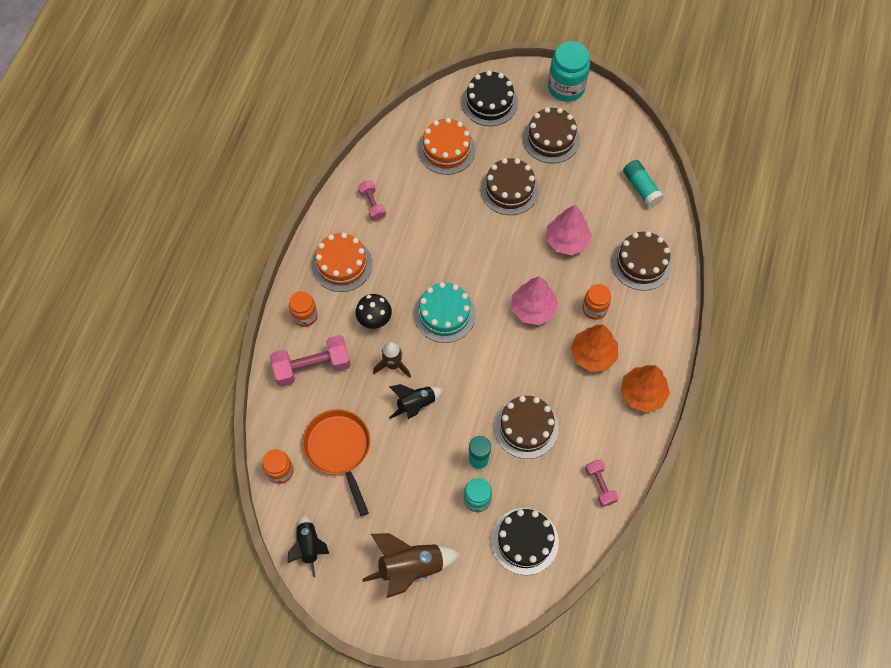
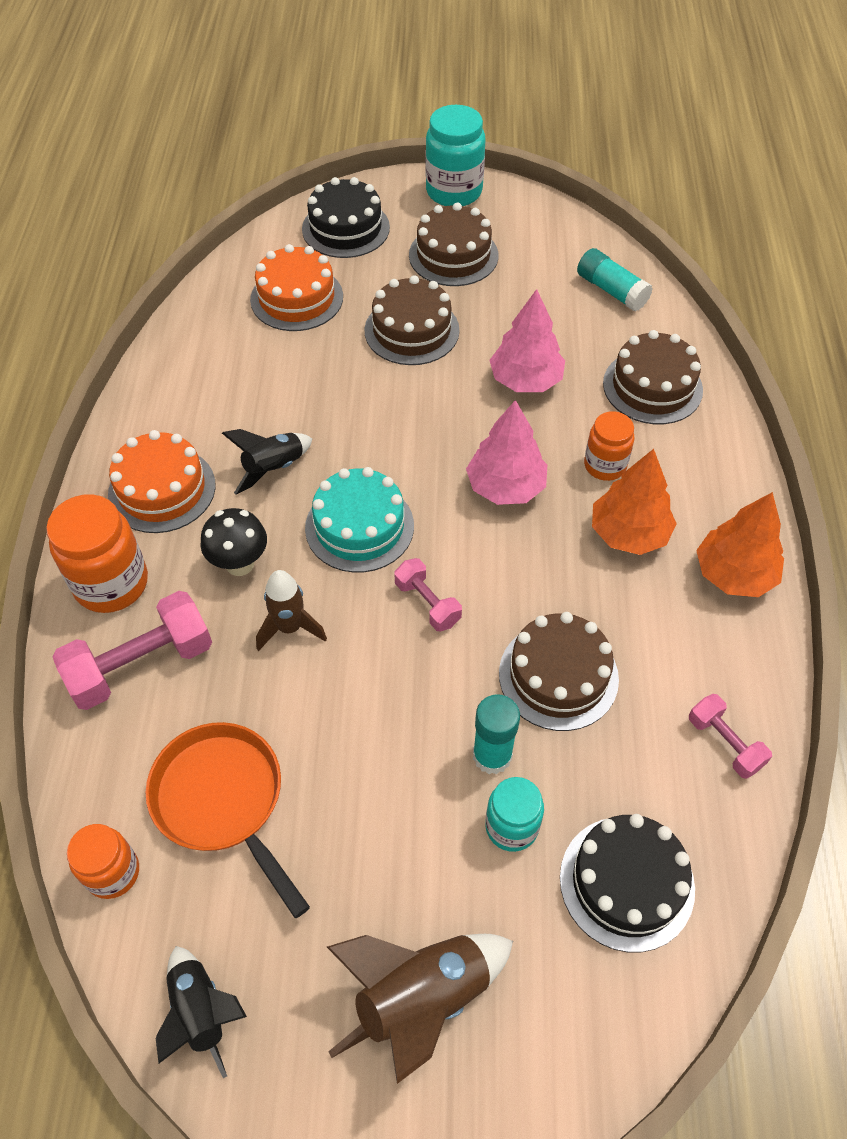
camera: 15 degrees left, 10 degrees down
(305, 316) = (111, 583): orange jar -> orange jar, size x1.62
(372, 205) = (195, 393): pink dumbbell -> pink dumbbell (427, 603)
(416, 404) = (349, 684): black rocket -> black rocket (273, 469)

